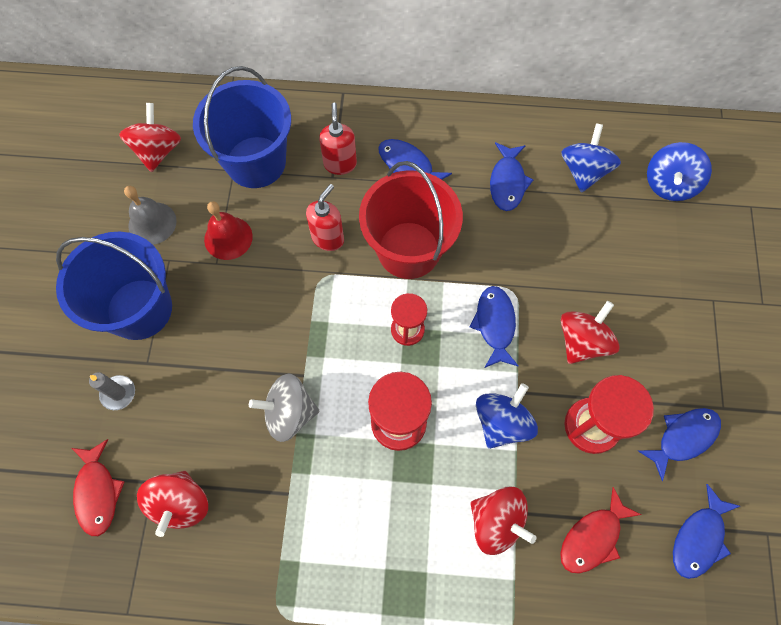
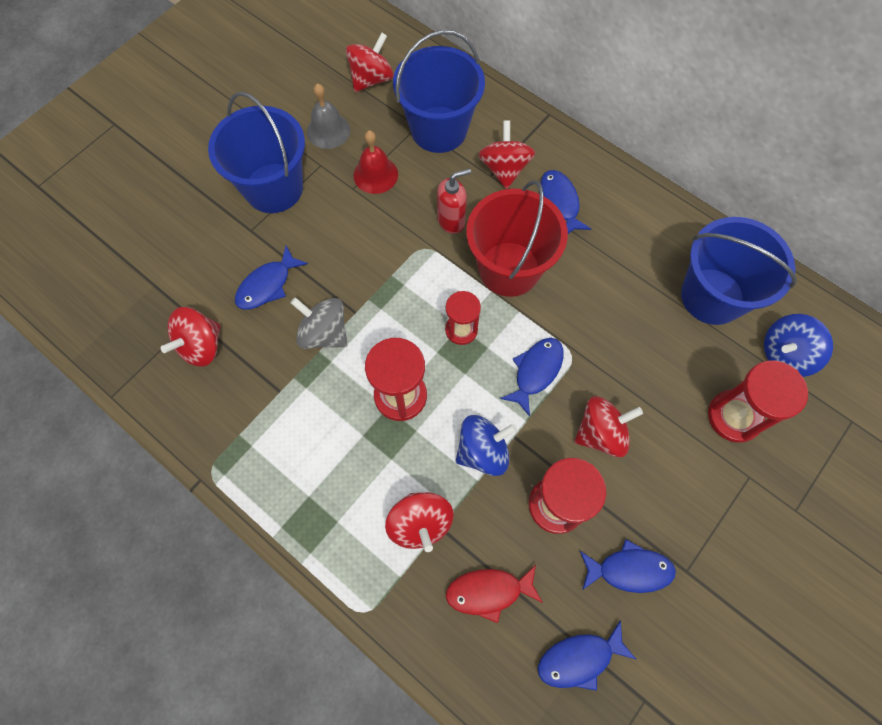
camera: 35 degrees right, 0 degrees up
(98, 492) = (152, 300): red fish -> none
(118, 393) = (216, 239): grey candle -> none
(340, 164) = (504, 169): red soap dispenser -> red spinning top
(507, 182) = (635, 265): blue fish -> blue fish (267, 285)
(584, 171) = (712, 296): blue spinning top -> blue bucket
(669, 259) = (734, 417): none -> red hourglass

